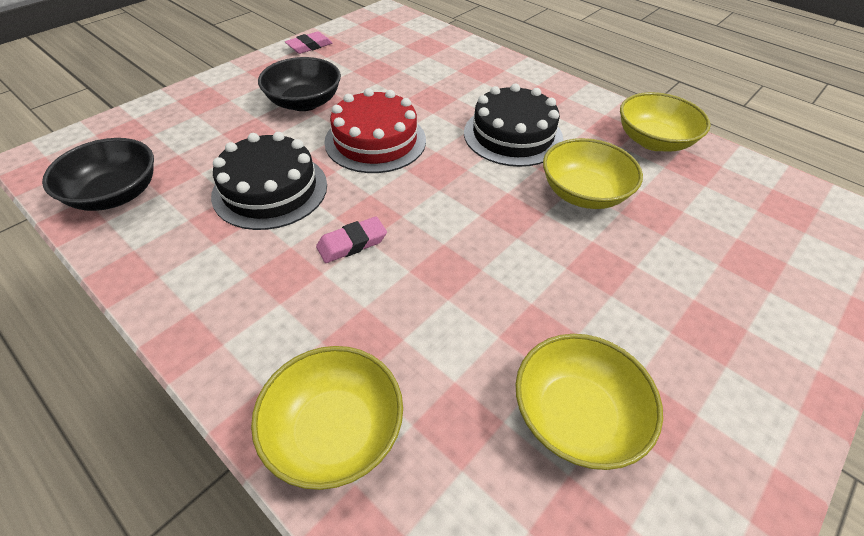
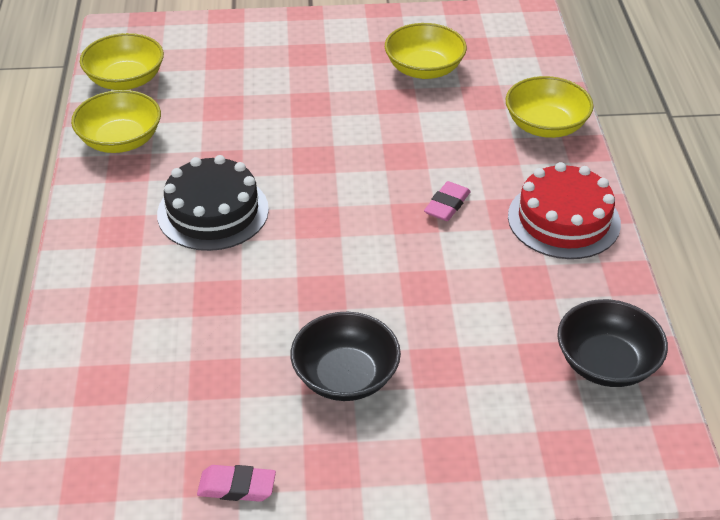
camera: 135 degrees left, 5 degrees down
(270, 190) = (469, 285): black cake -> none
(352, 243) = (447, 205): pink eraser -> pink eraser turned 75 degrees counterclockwise
(375, 141) = (332, 280): red cake -> red cake (563, 219)
(583, 193) = (244, 141): yellow bowl -> yellow bowl (126, 80)

